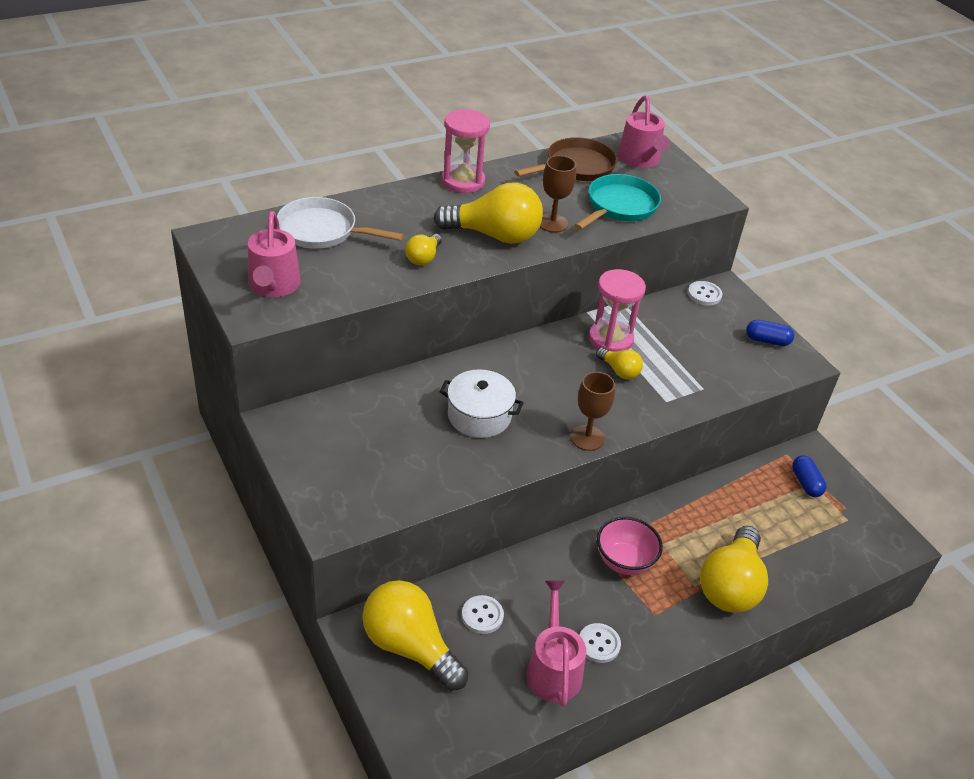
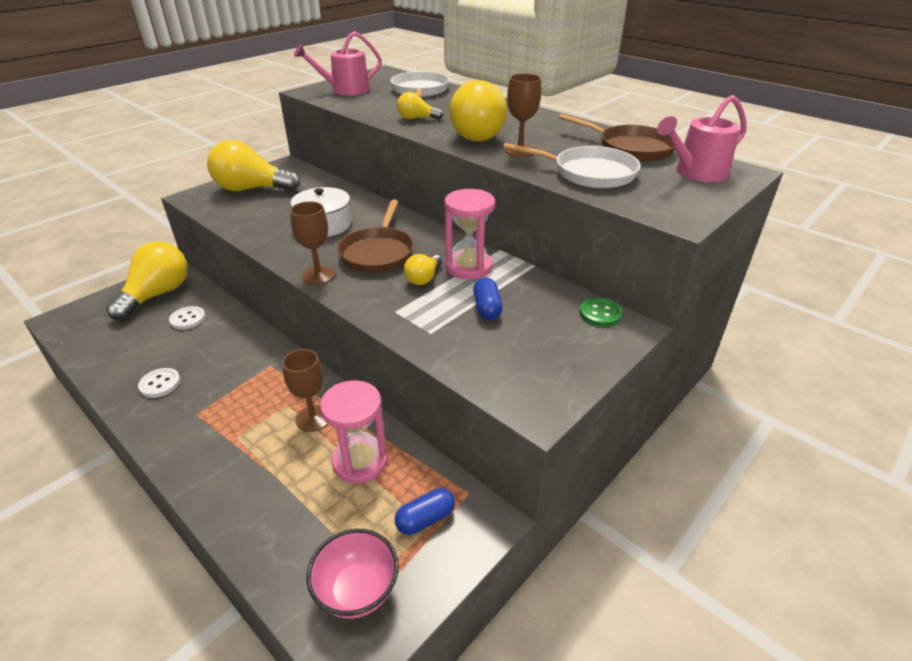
camera: 75 degrees right, 5 degrees down
(463, 181) = (539, 115): pink hourglass -> pink hourglass (360, 461)
(553, 669) = (134, 363): pink watering can -> none
(559, 389) = (378, 252): none -> brown pan
(619, 206) = (589, 173): turquoise pan -> white pan
(624, 561) = (258, 383): pink bowl -> pink bowl (357, 591)
(685, 528) = (313, 418): none -> brown goblet
(704, 294) = (600, 313): white button -> green button
(730, 585) = (240, 465): yellow light bulb -> yellow light bulb (251, 189)
(767, 340) = (556, 372): blue capsule -> blue capsule (487, 308)

